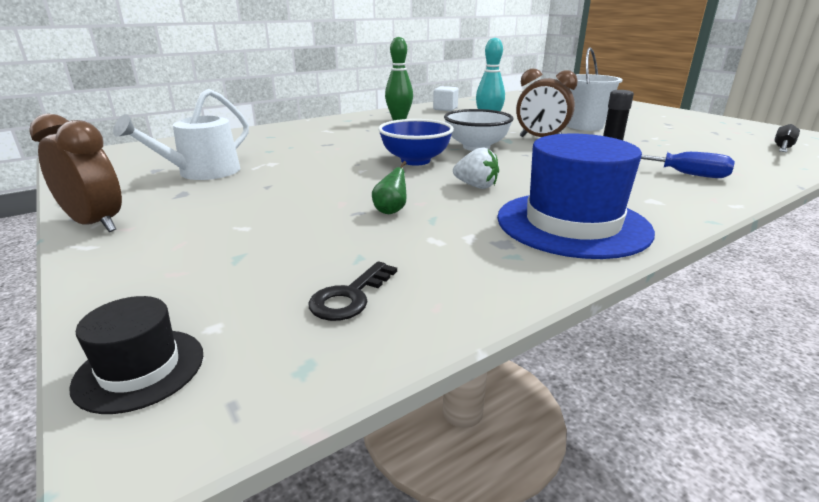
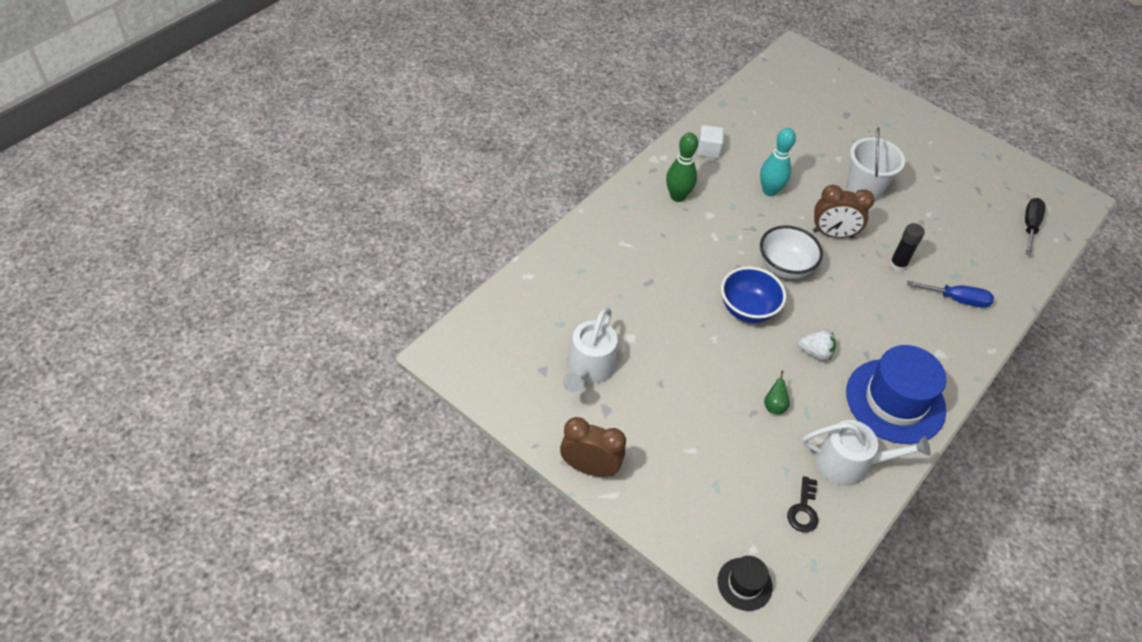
camera: 20 degrees left, 25 degrees up
(467, 263) = (849, 463): none -> white watering can

